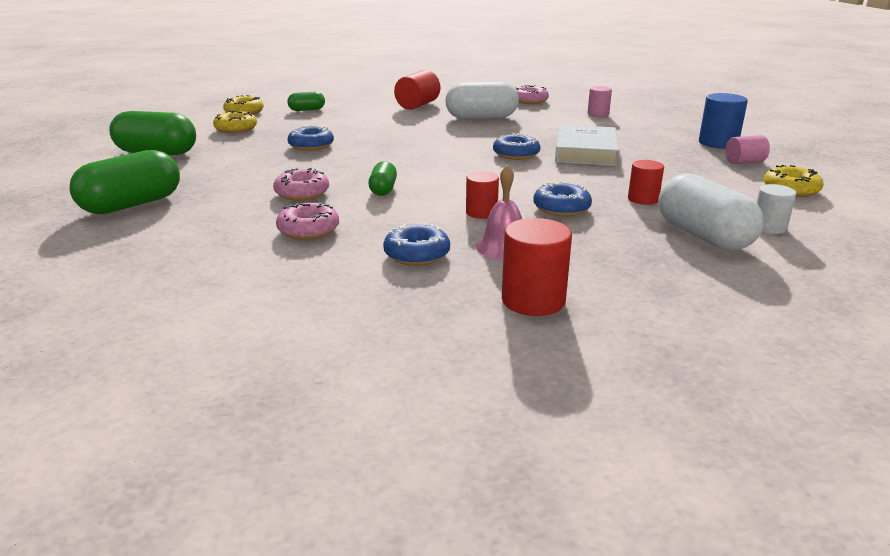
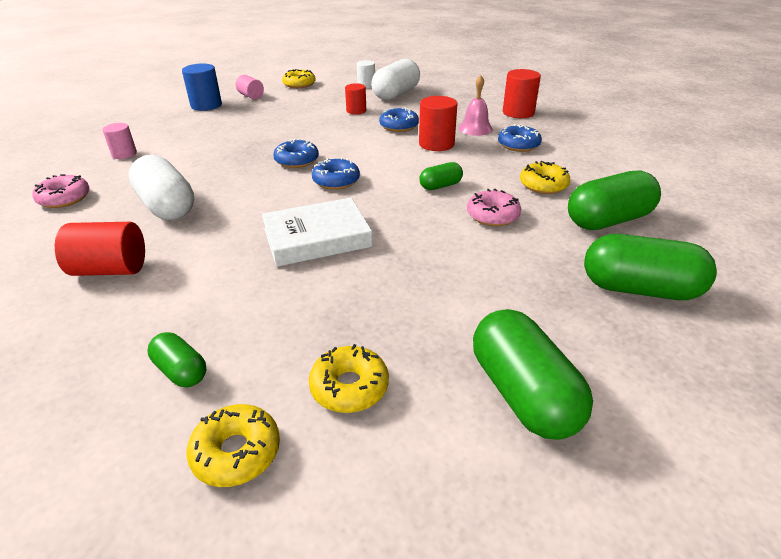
camera: 120 degrees left, 10 degrees up
(205, 232) = (608, 220): none -> green capsule
(308, 230) = (543, 185): pink donut -> yellow donut
(311, 146) = (366, 272): blue donut -> blue donut (336, 181)
(481, 213) = (436, 144): red cylinder -> red cylinder, size x1.55
(585, 151) = (265, 139): white book -> white book (317, 238)

